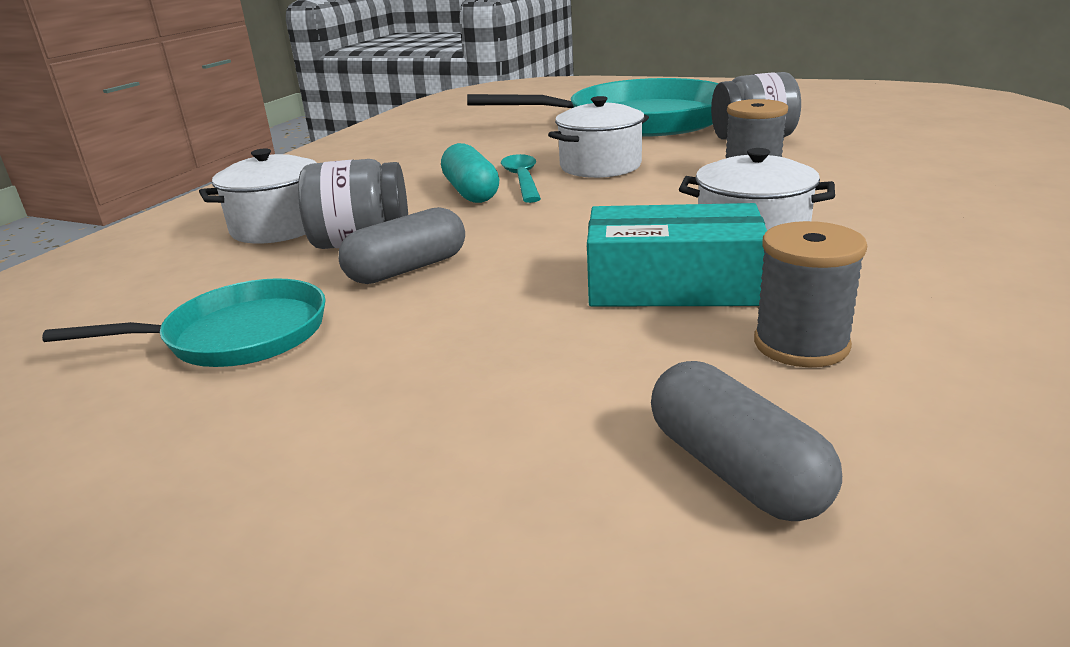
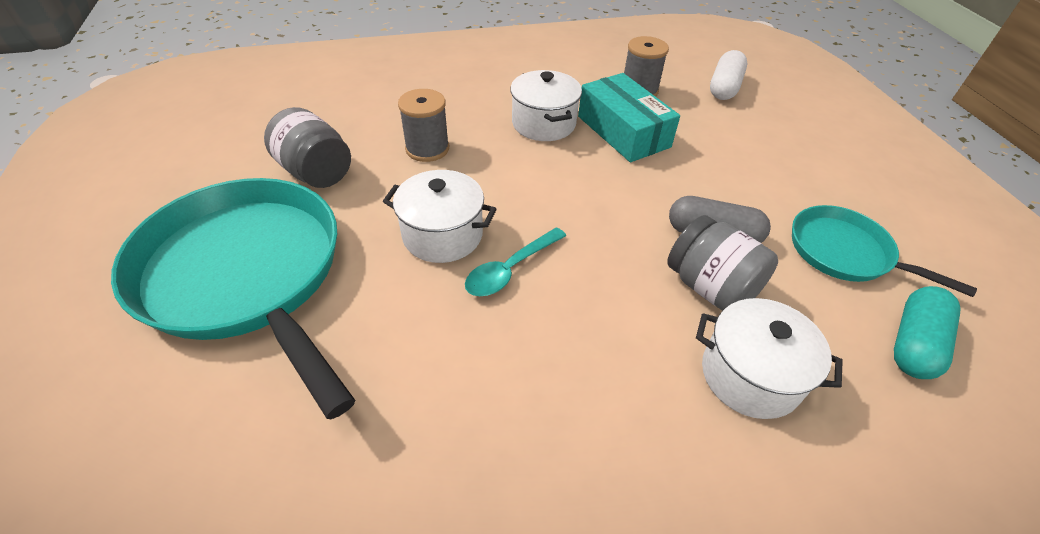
camera: 130 degrees left, 20 degrees up
(471, 192) = (565, 287): turquoise capsule -> turquoise capsule (914, 343)
(735, 470) = (724, 87): grey capsule -> white capsule

